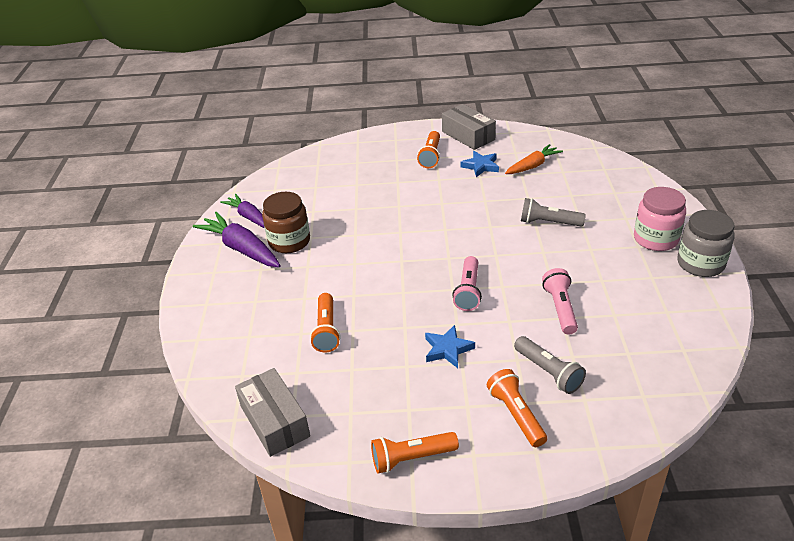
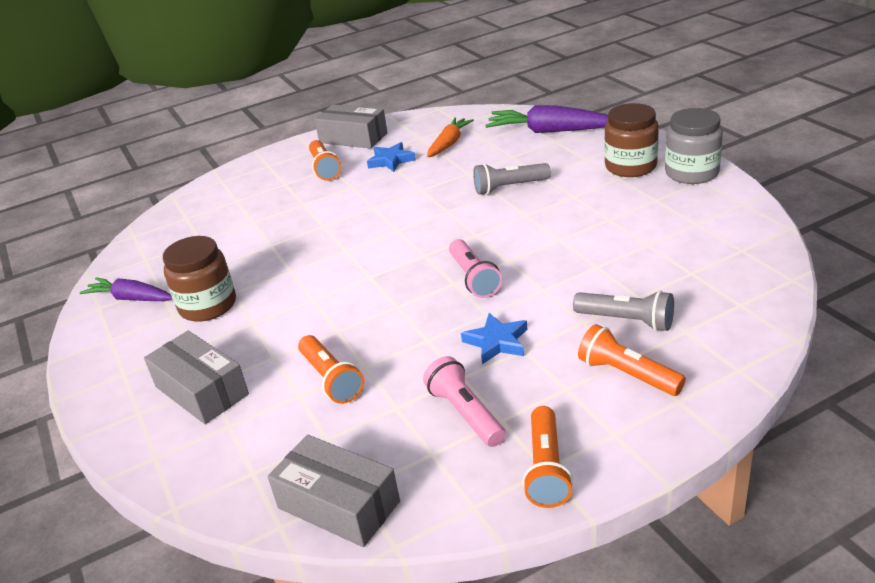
camera: 25 degrees left, 5 degrees down
(241, 249) = (146, 335): purple carrot -> purple carrot (549, 131)
(248, 304) = (201, 390): none -> grey box
(411, 458) = (546, 468): orange flashlight -> orange flashlight turned 45 degrees counterclockwise
(560, 308) = (588, 258): pink flashlight -> pink flashlight (465, 413)
(655, 239) = (630, 166): pink jar -> brown jar

